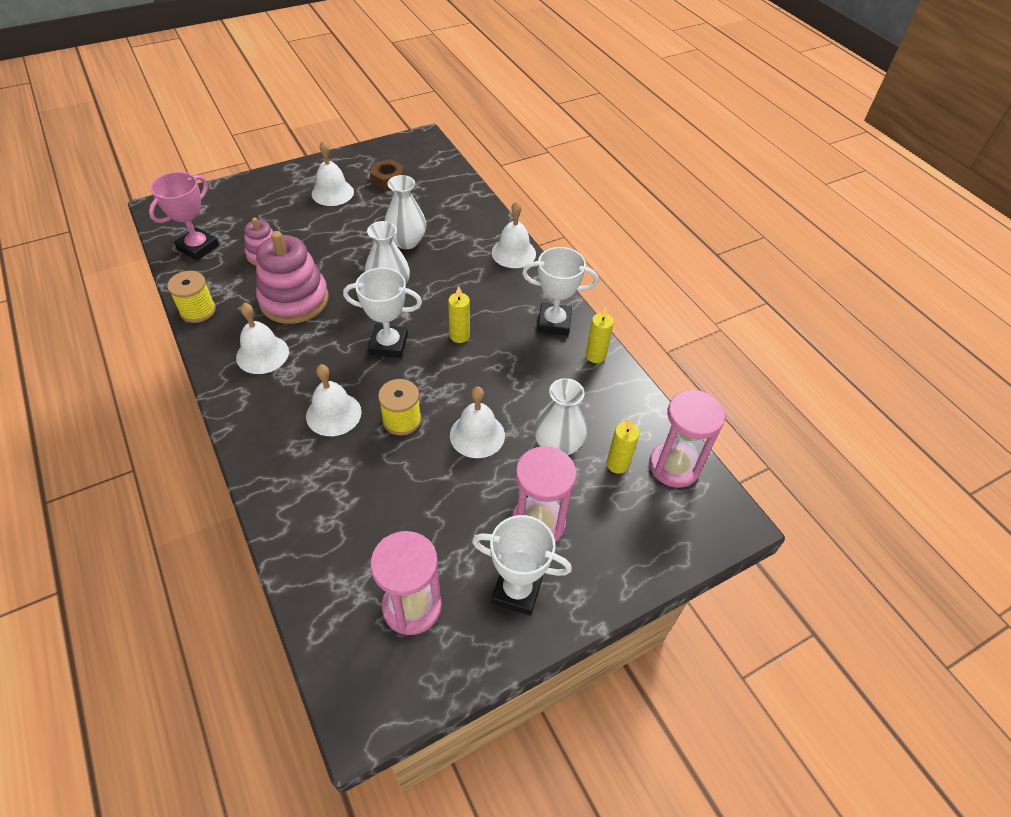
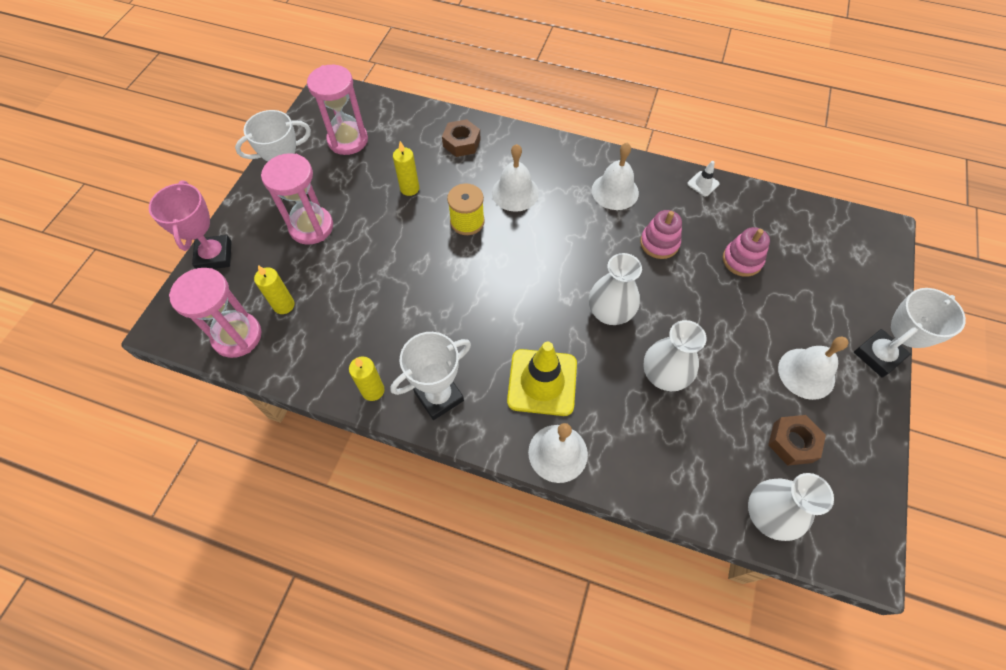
camera: 140 degrees right, 10 degrees up
(198, 247) = (793, 224): pink trophy -> pink trophy (214, 256)
(198, 310) = (703, 184): yellow spool -> white traffic cone
(294, 300) = (659, 243): pink stacking toy -> pink stacking toy, size x0.56
(311, 502) = (461, 143): none -> brown nut
(389, 344) = (544, 265): white trophy -> white trophy (878, 355)
(459, 336) = (503, 316): yellow candle -> yellow candle (409, 188)
(477, 435) = (405, 250): white bell -> none
(481, 286) = (542, 382): none -> yellow traffic cone
(557, 445) = (340, 286): white vase -> white vase (768, 515)

